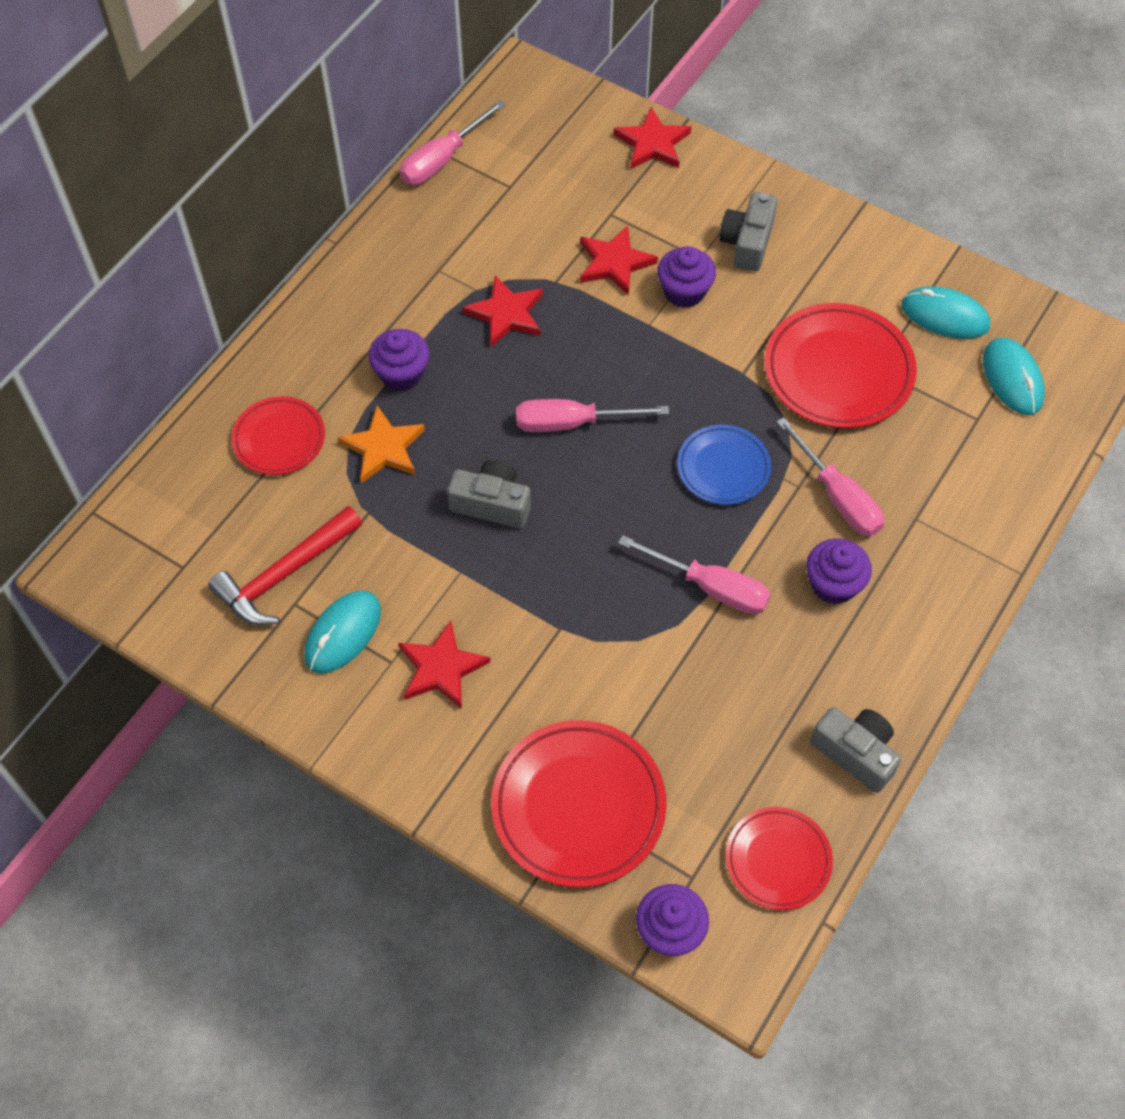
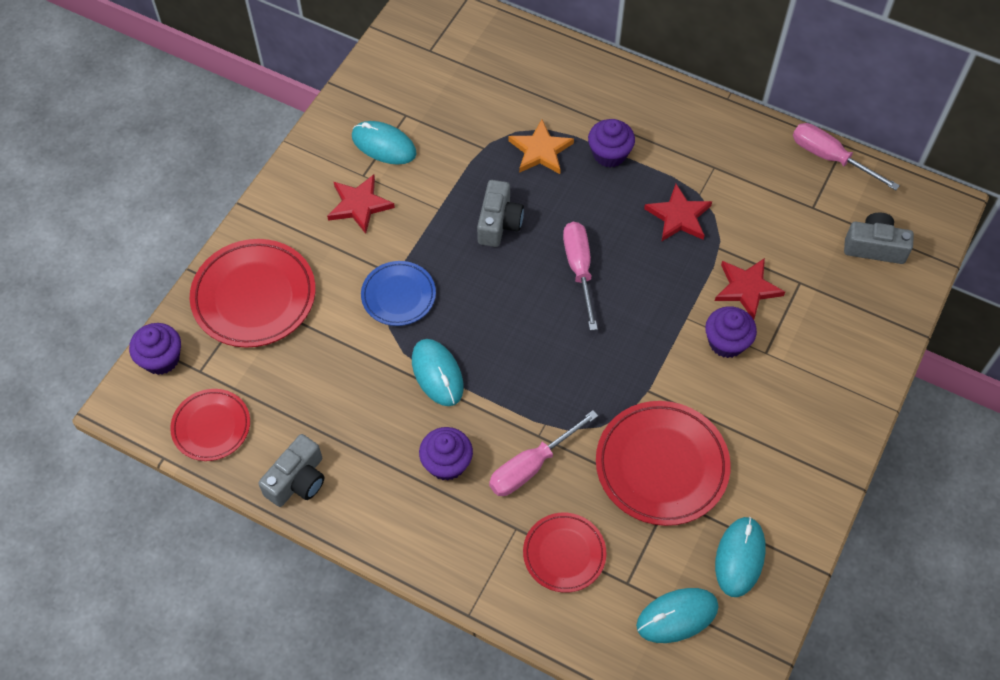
camera: 85 degrees right, 0 degrees up
(279, 439) = (540, 88): red plate -> red plate (564, 554)
(284, 575) = (428, 106): red hammer -> none
(652, 143) = (889, 310): red star -> none
(710, 587) = (437, 373): pink screwdriver -> turquoise mouse
(723, 468) = (550, 379): blue plate -> blue plate (398, 296)
(747, 242) = (791, 389): grey camera -> grey camera (874, 247)

